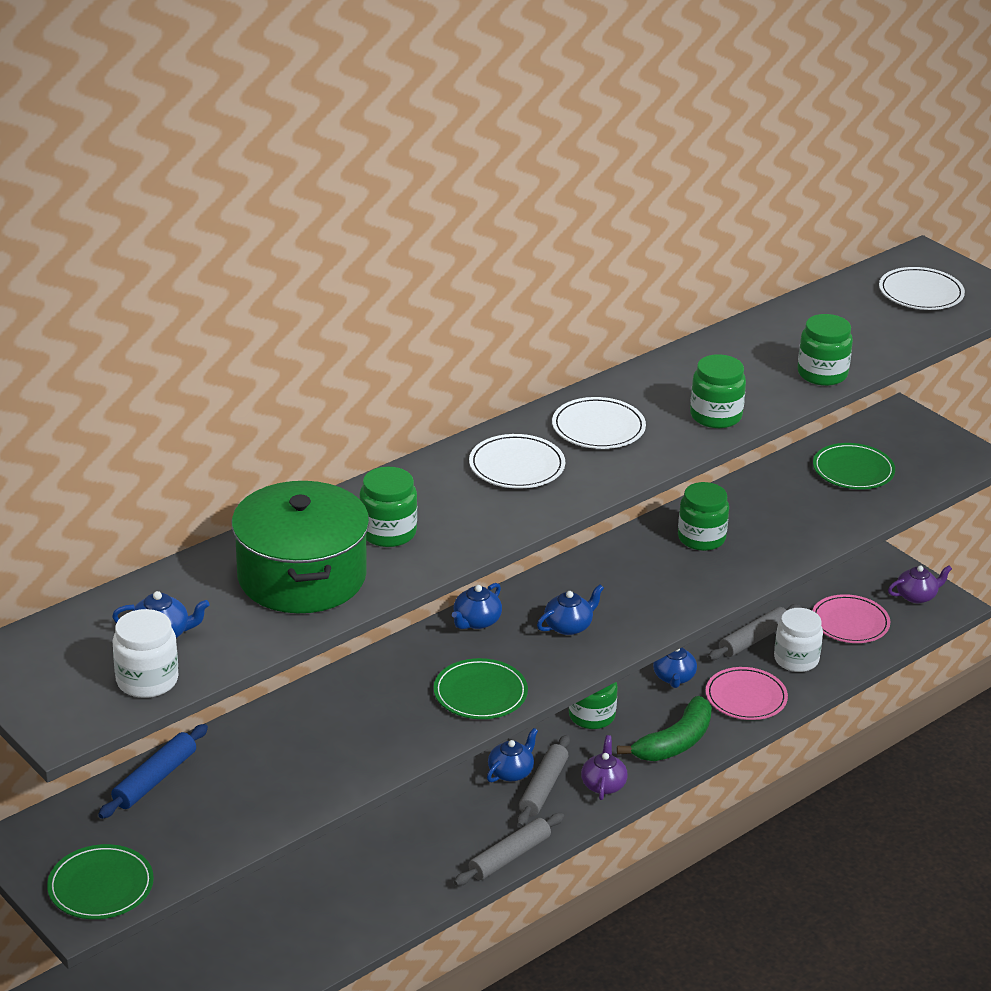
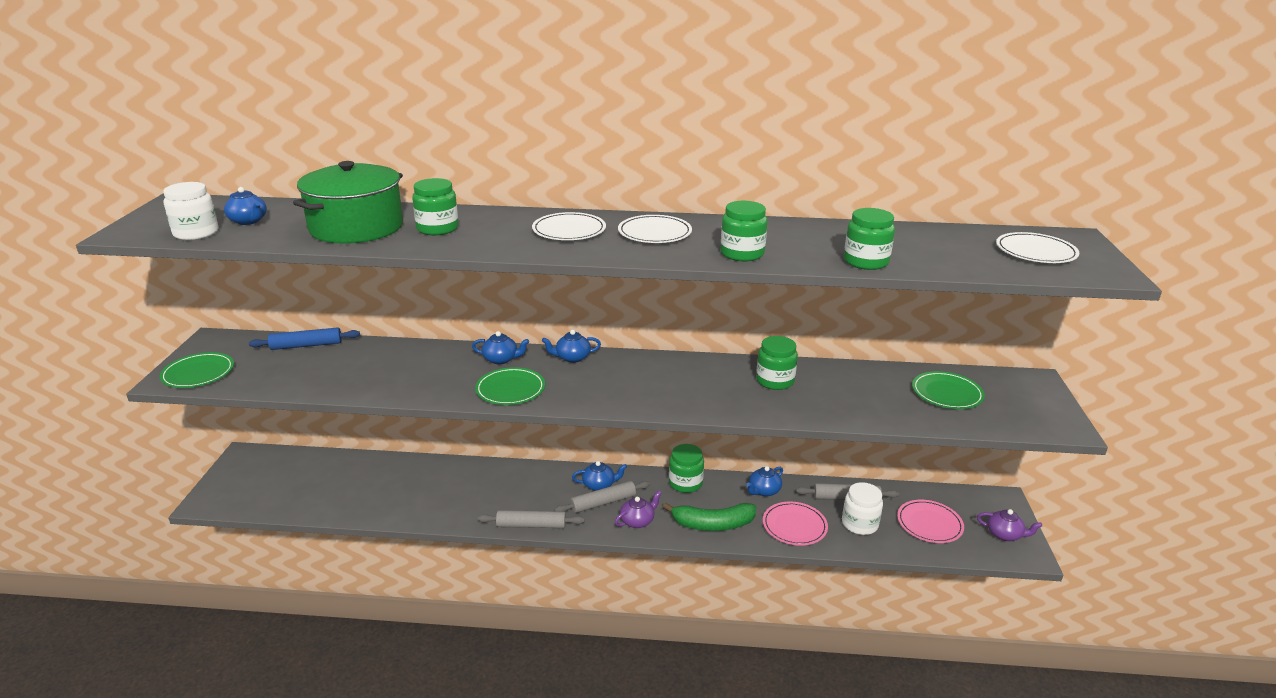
camera: 45 degrees right, 5 degrees down
(569, 626) = (616, 384): blue teapot -> blue teapot (501, 359)

